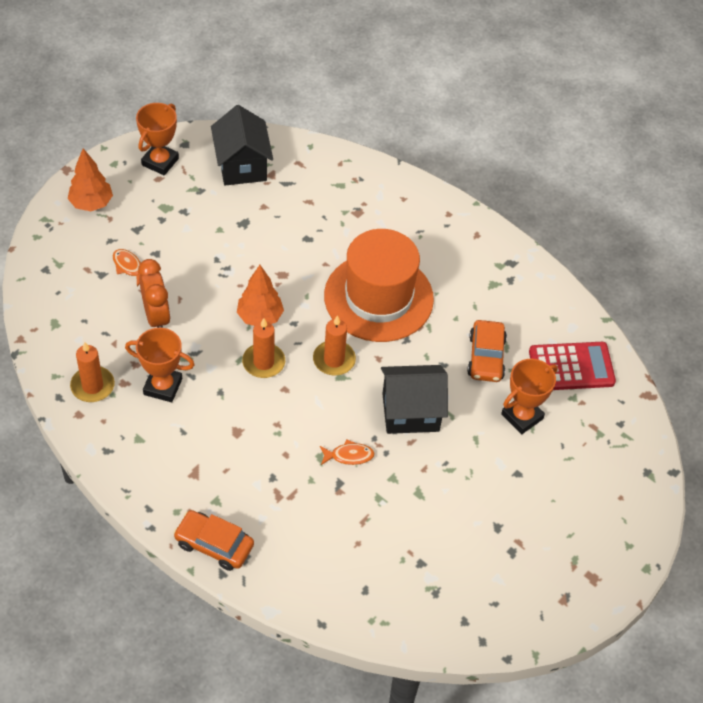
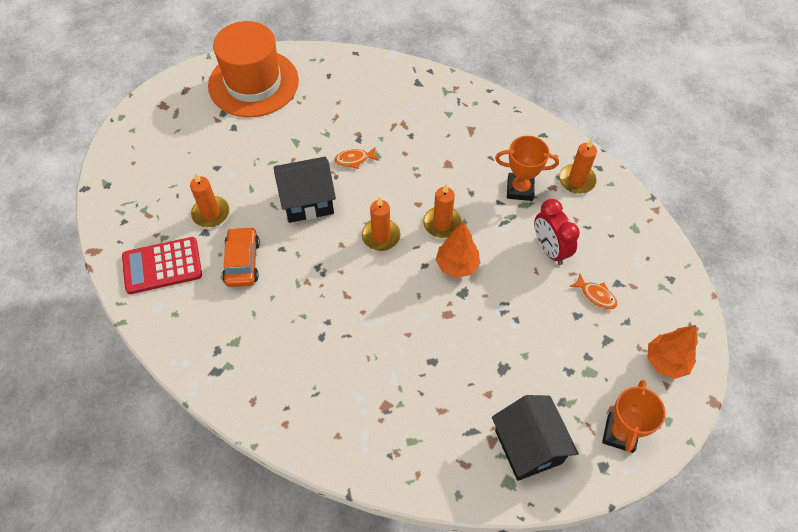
camera: 175 degrees right, 5 degrees up
(156, 317) = (550, 249): orange clock -> red clock
(214, 545) = (441, 86): orange car -> none
(378, 297) = (349, 306): orange hat -> orange hat (253, 83)
(522, 416) = (211, 213): orange trophy -> orange candle

